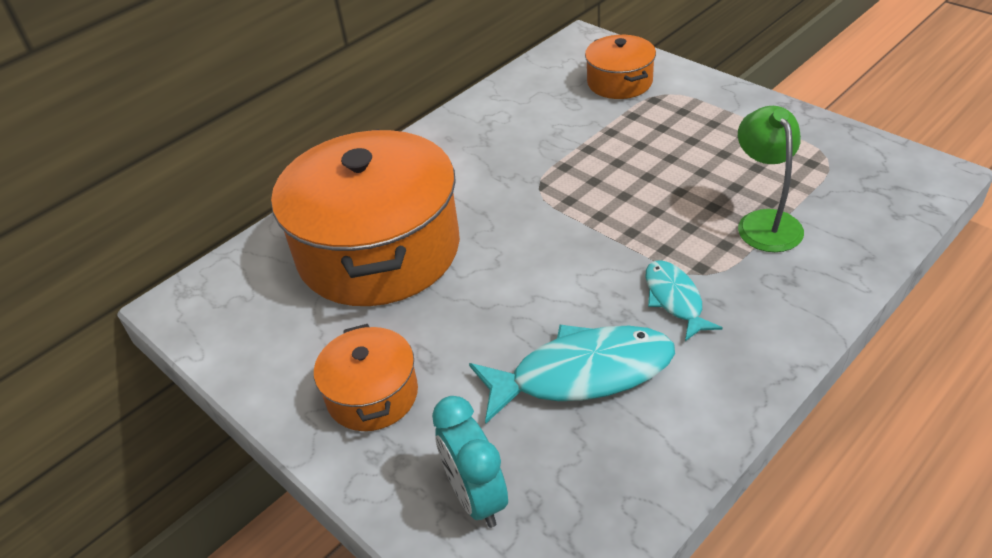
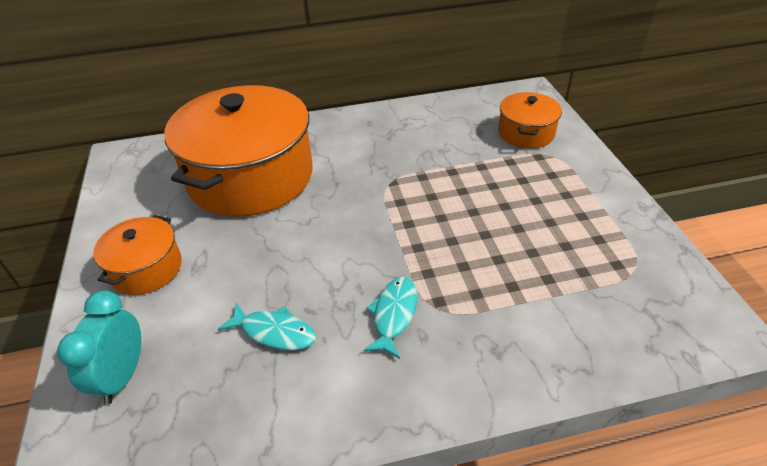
camera: 30 degrees right, 0 degrees up
(582, 374) = (274, 332): turquoise fish -> turquoise fish, size x0.57
(764, 222) = (526, 292): green lamp -> none

